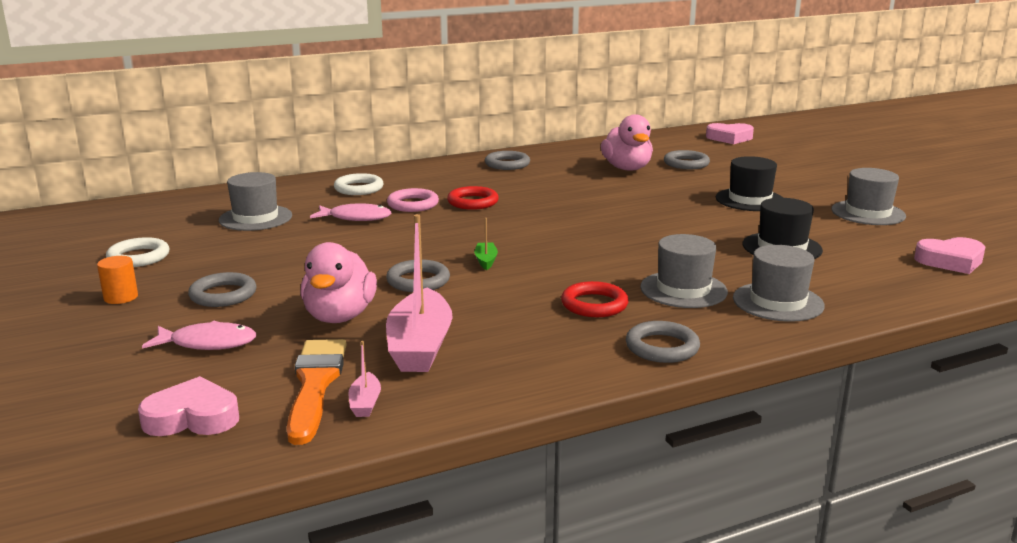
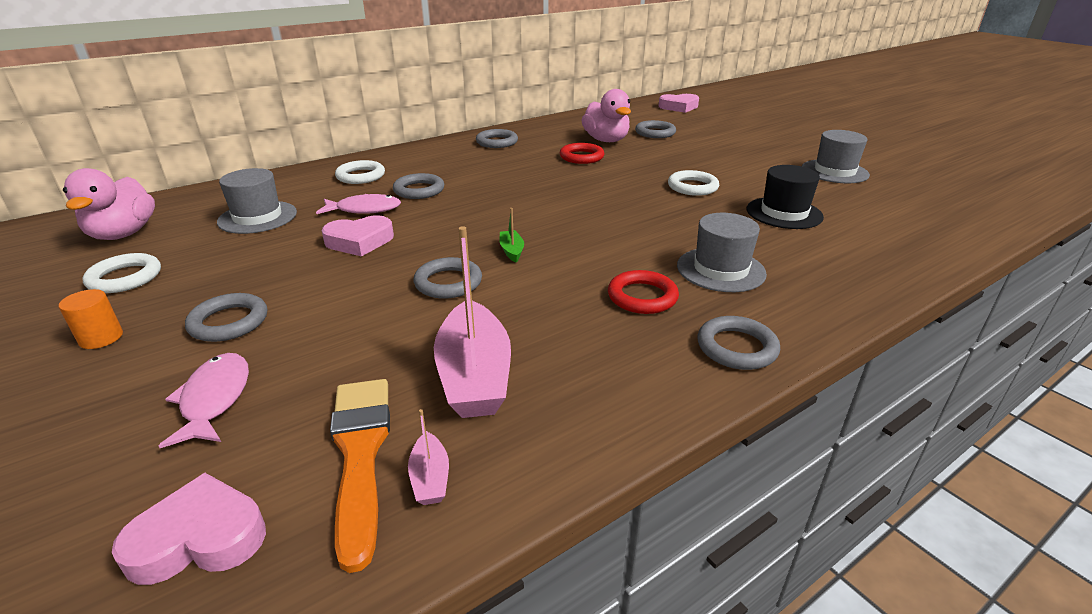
camera: 10 degrees left, 10 degrees up
(208, 343) = (214, 399): pink fish -> pink fish turned 90 degrees counterclockwise
(339, 316) = (371, 340): pink duck -> pink duck (123, 234)
(413, 204) = (419, 190): pink ring -> grey ring
(473, 202) = (477, 184): red ring -> red ring (581, 157)
(697, 218) = (692, 187): none -> white ring
(750, 200) = (728, 165): black hat -> none
(778, 302) = (817, 276): grey hat -> none
(950, 261) = (936, 216): pink heart -> pink heart (359, 241)

